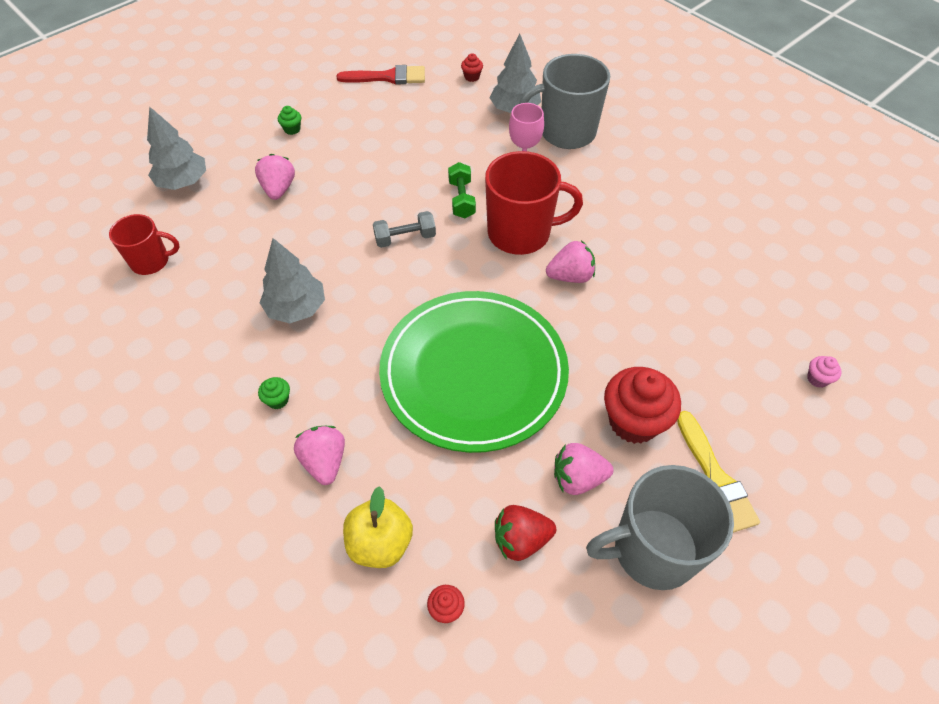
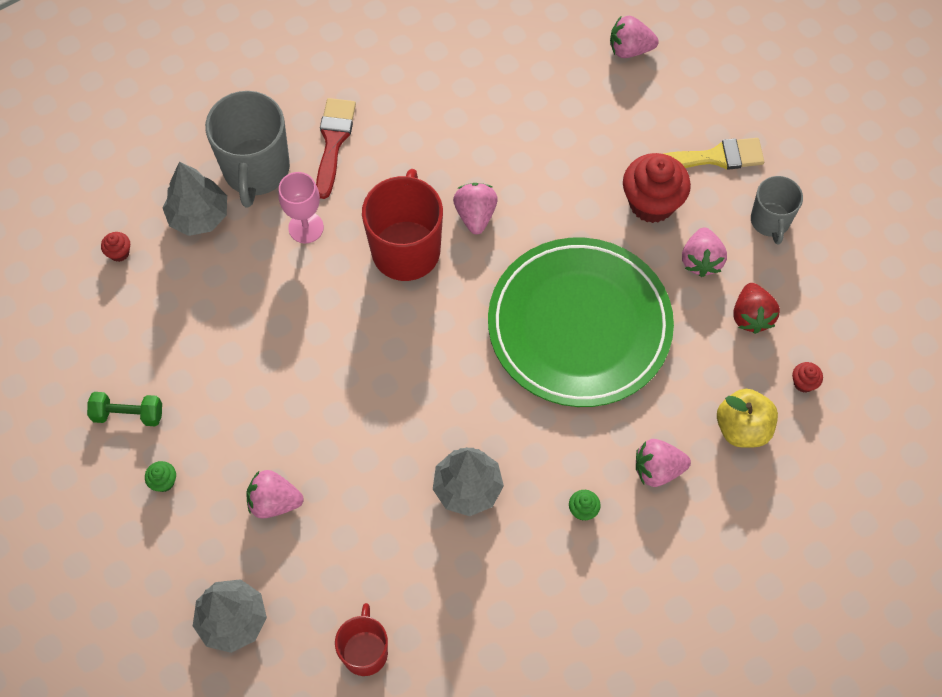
camera: 80 degrees left, 10 degrees up
(388, 77) = (88, 354): red brush -> red brush (333, 142)
(405, 238) = (388, 366): grey dumbbell -> none
(461, 199) = (340, 299): green dumbbell -> green dumbbell (128, 414)
(652, 550) = (770, 221): grey mug -> grey mug, size x0.59
(817, 379) = (630, 49): pink cupcake -> pink strawberry

